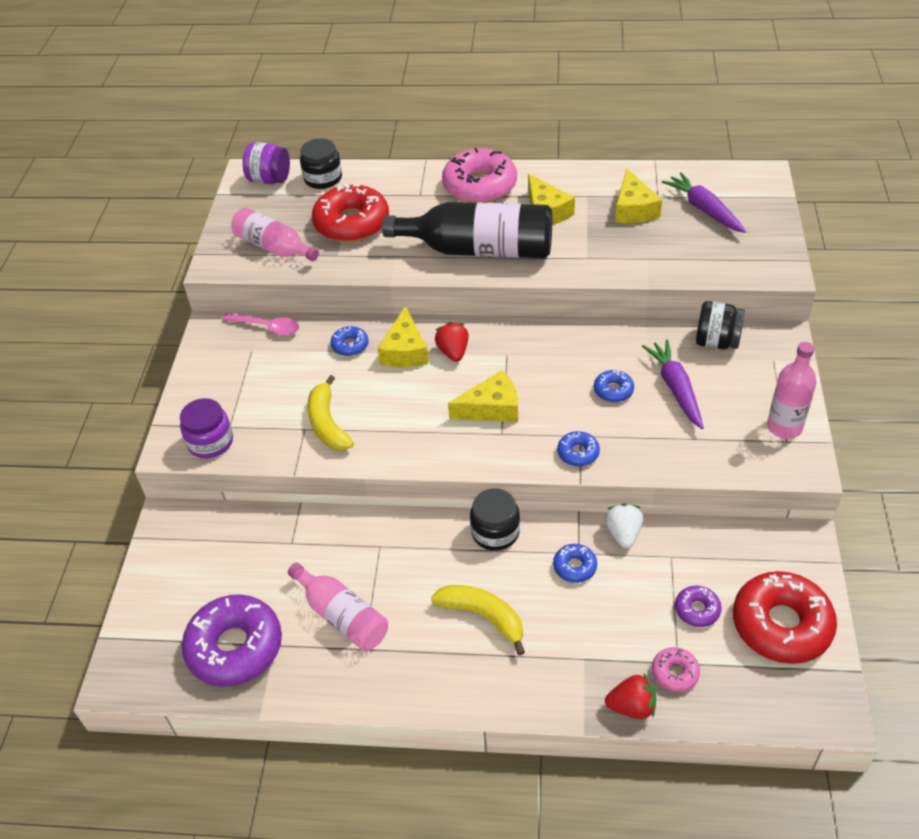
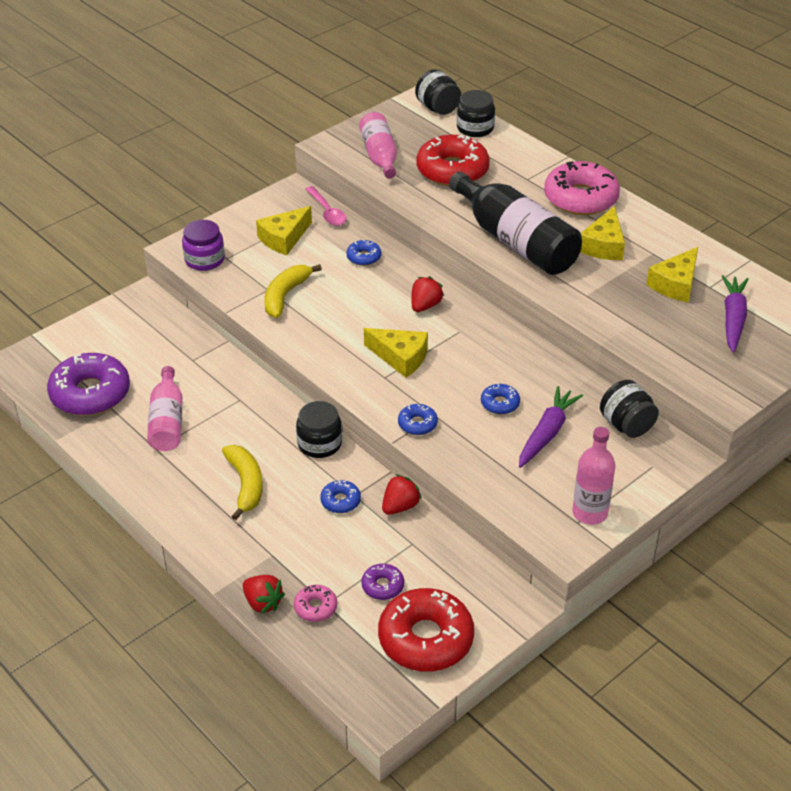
camera: 40 degrees right, 5 degrees down
(269, 180) = (438, 108): purple jar -> black jar
(405, 350) = (394, 284): yellow cheese -> yellow cheese (284, 238)
(623, 534) = (400, 506): white strawberry -> red strawberry

